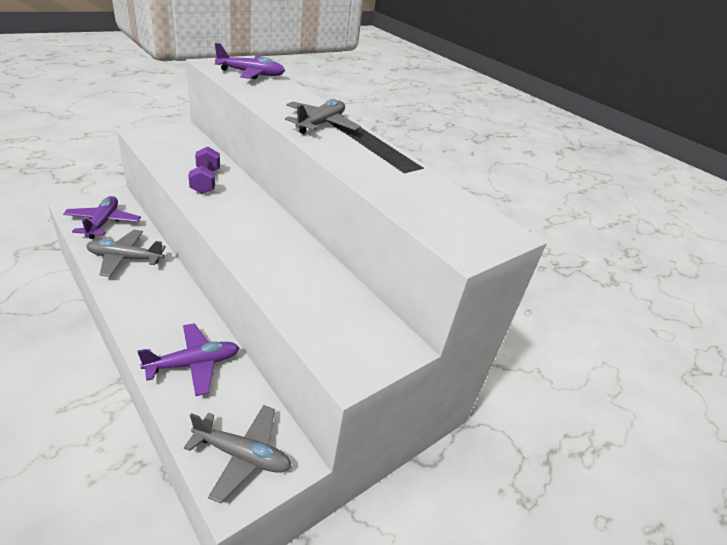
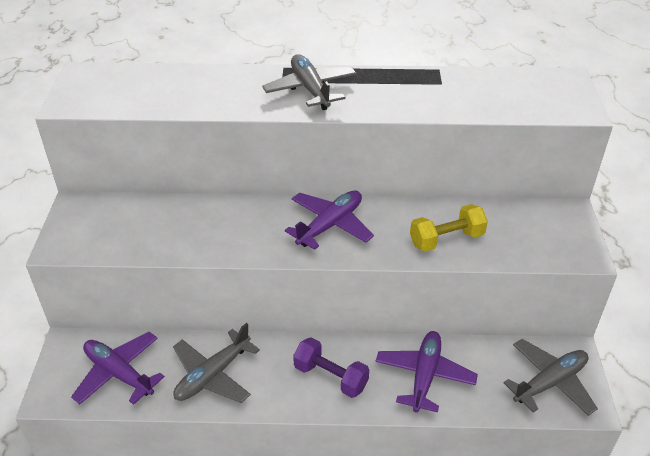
camera: 45 degrees left, 5 degrees up
(205, 181) = (227, 230): purple dumbbell -> purple dumbbell (330, 377)
(251, 74) = (133, 85): purple plane -> purple plane (330, 225)
(287, 280) = (446, 239): none -> yellow dumbbell

